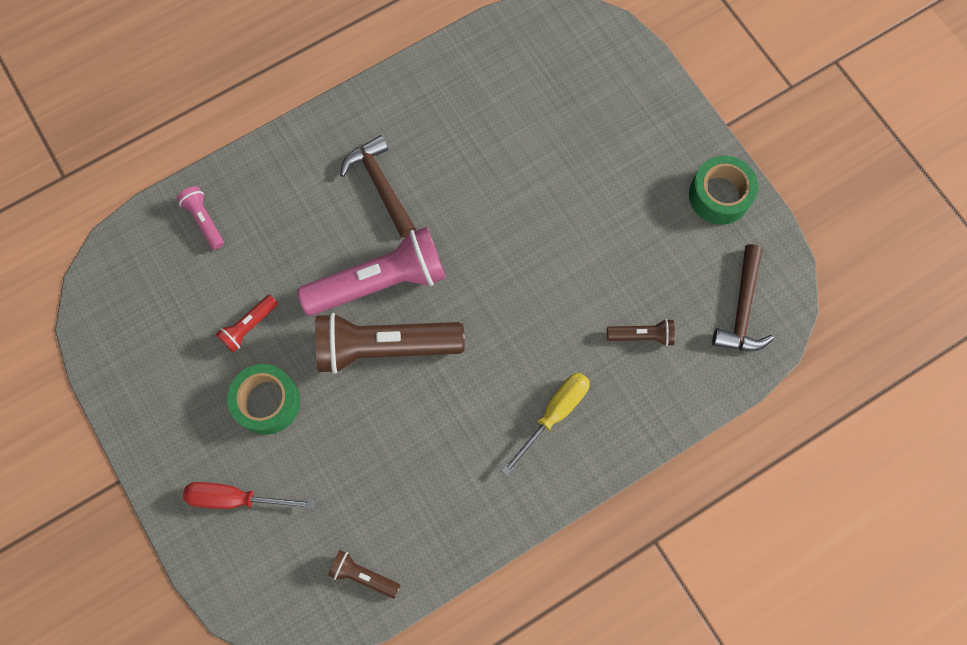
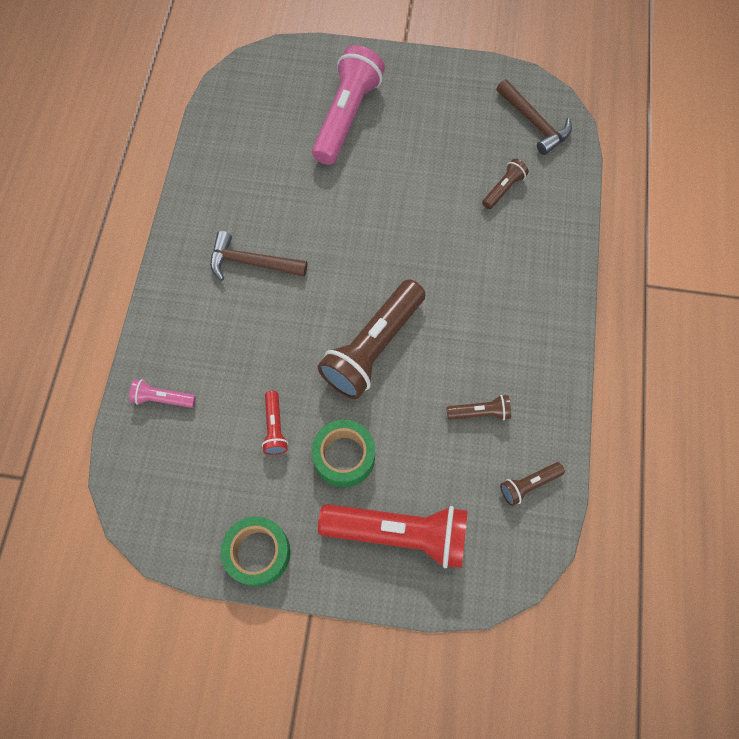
camera: 50 degrees left, 5 degrees down
(236, 498) = (399, 533): red screwdriver -> red flashlight
(379, 282) = (322, 316): pink flashlight -> pink flashlight (346, 117)
(397, 483) = (480, 412): none -> brown flashlight
(554, 414) = (513, 278): yellow screwdriver -> none
(719, 195) = (448, 79): green tape -> green tape (258, 553)

